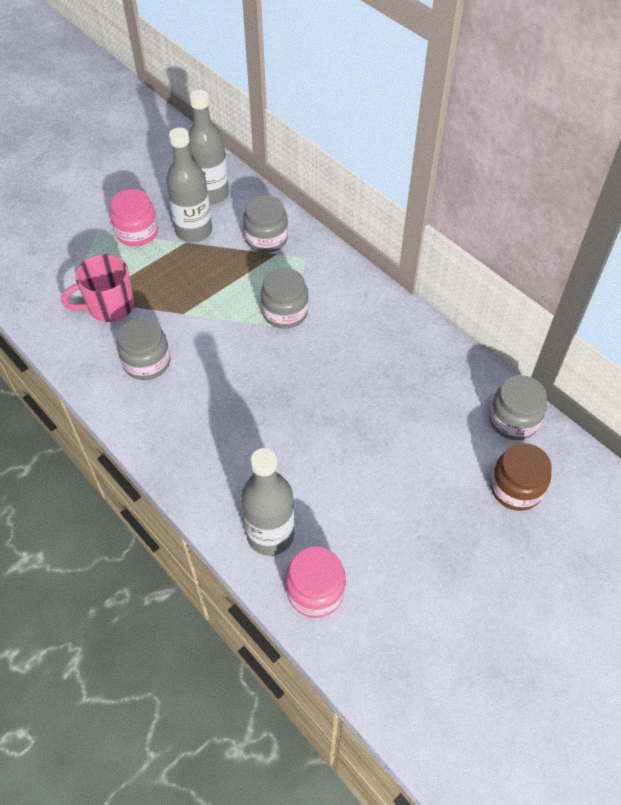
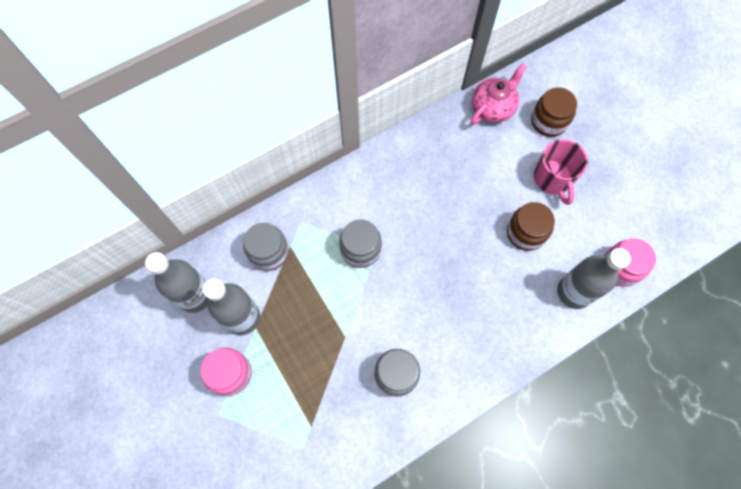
camera: 80 degrees left, 15 degrees up
(109, 307) = (323, 406): pink mug -> pink mug (552, 179)
(341, 473) = (525, 232): none -> brown jar
(513, 420) = (493, 108): grey jar -> pink teapot

